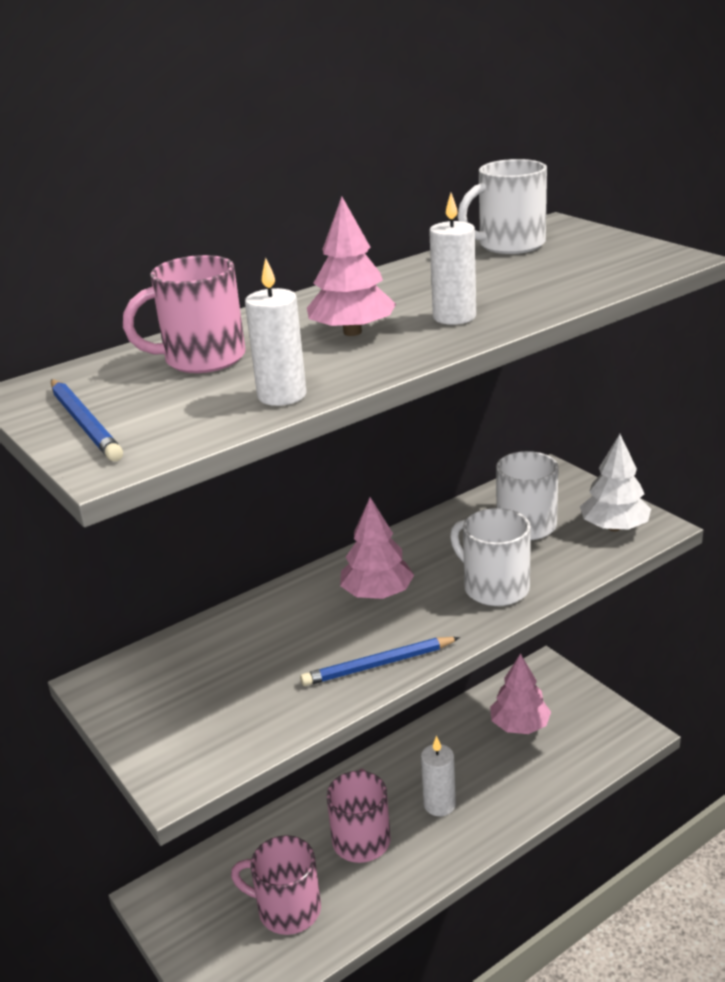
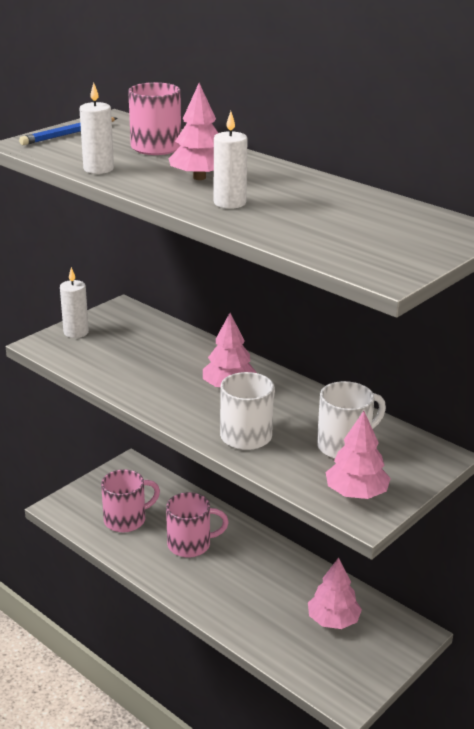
camera: 75 degrees right, 0 degrees up
(287, 909) = (126, 520): pink mug -> pink mug turned 60 degrees clockwise
(378, 665) = (147, 395): blue pencil -> none
(439, 804) = (231, 580): white candle -> white candle (76, 332)
(509, 245) = (403, 214): white mug -> none
(614, 527) = (356, 493): white tree -> pink tree

